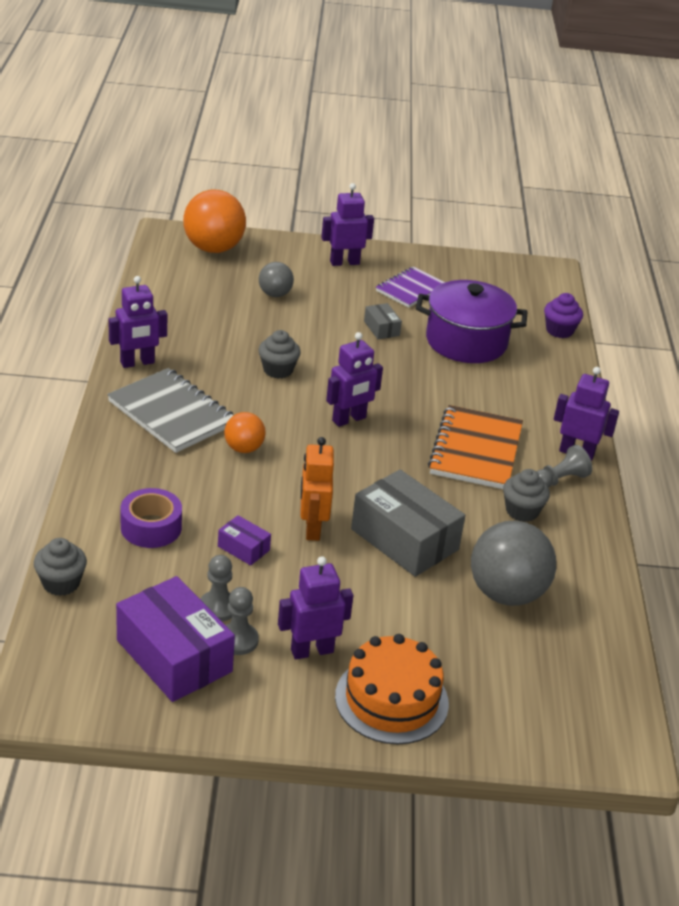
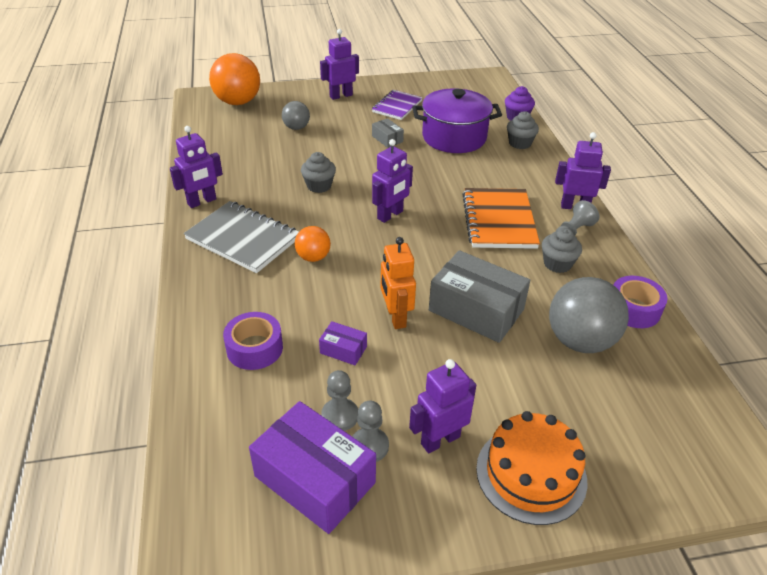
camera: 10 degrees left, 5 degrees up
(61, 583) = (184, 426): grey cupcake -> grey cupcake (520, 143)
(585, 576) = (633, 309): none -> purple tape

